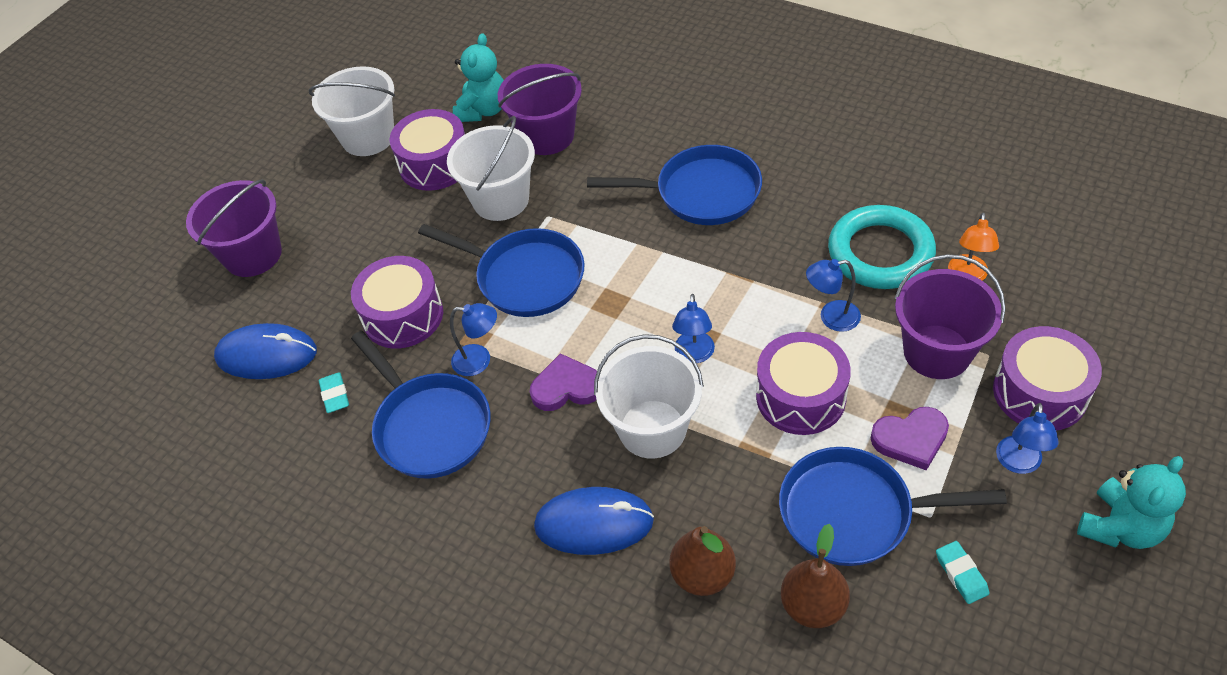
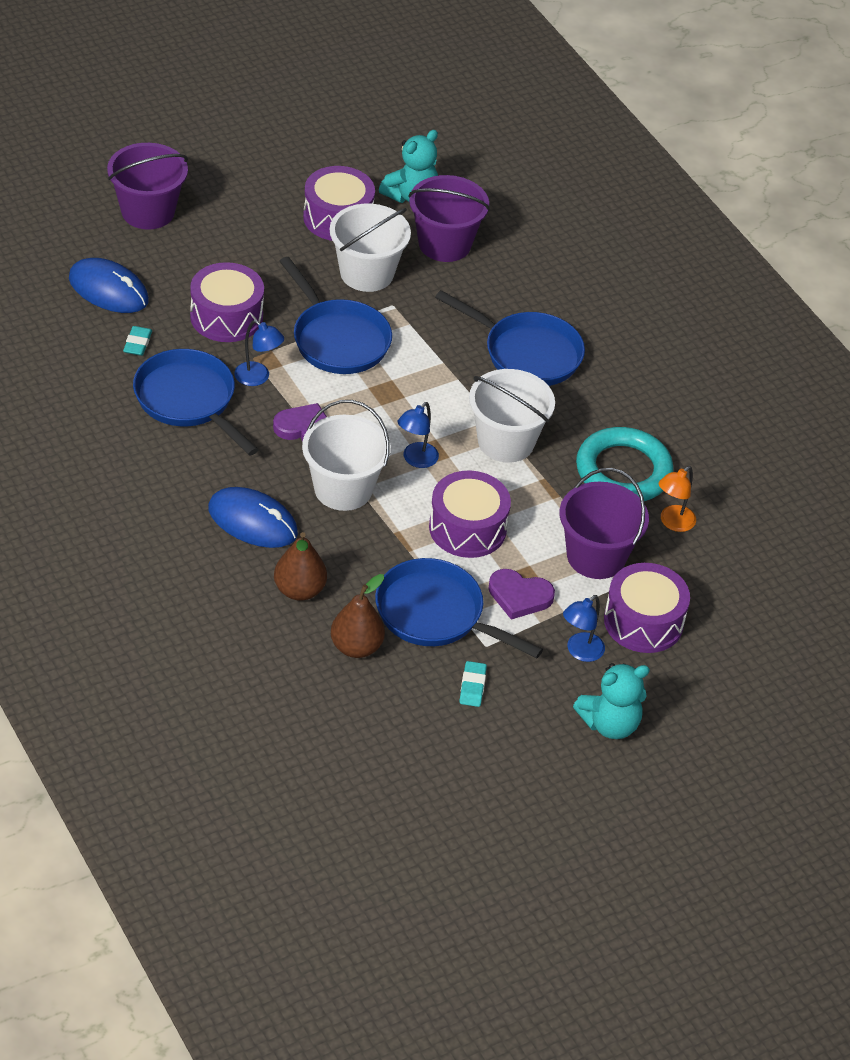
camera: 20 degrees right, 5 degrees down
(368, 137) = (301, 168): white bucket -> white bucket (506, 441)
(429, 426) = (188, 400): blue pan -> blue pan turned 150 degrees clockwise
(831, 317) = (541, 492): blue lamp -> none

